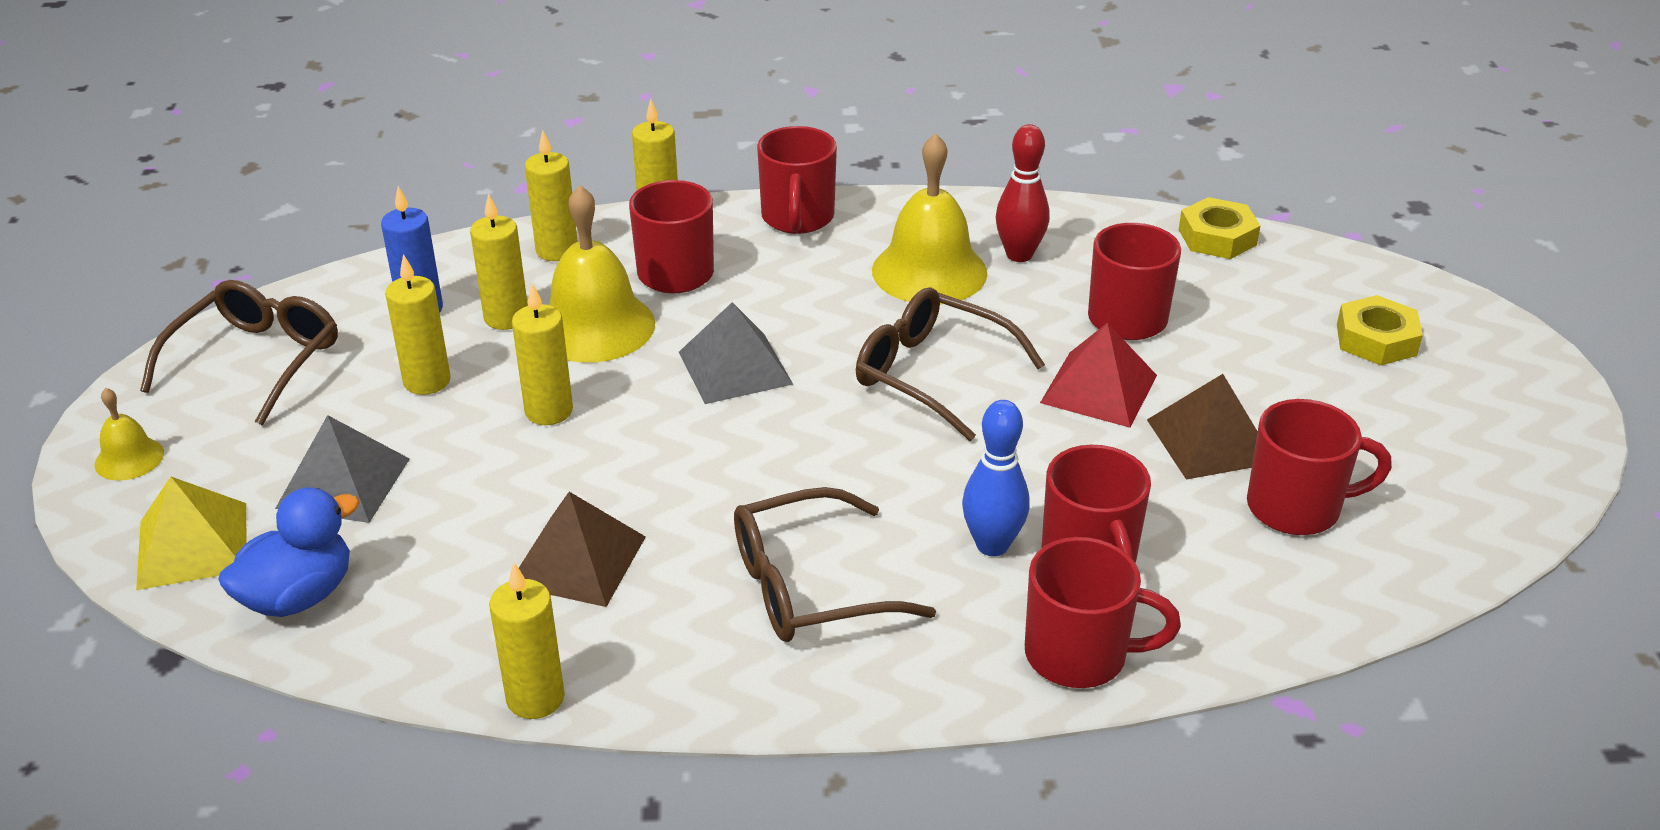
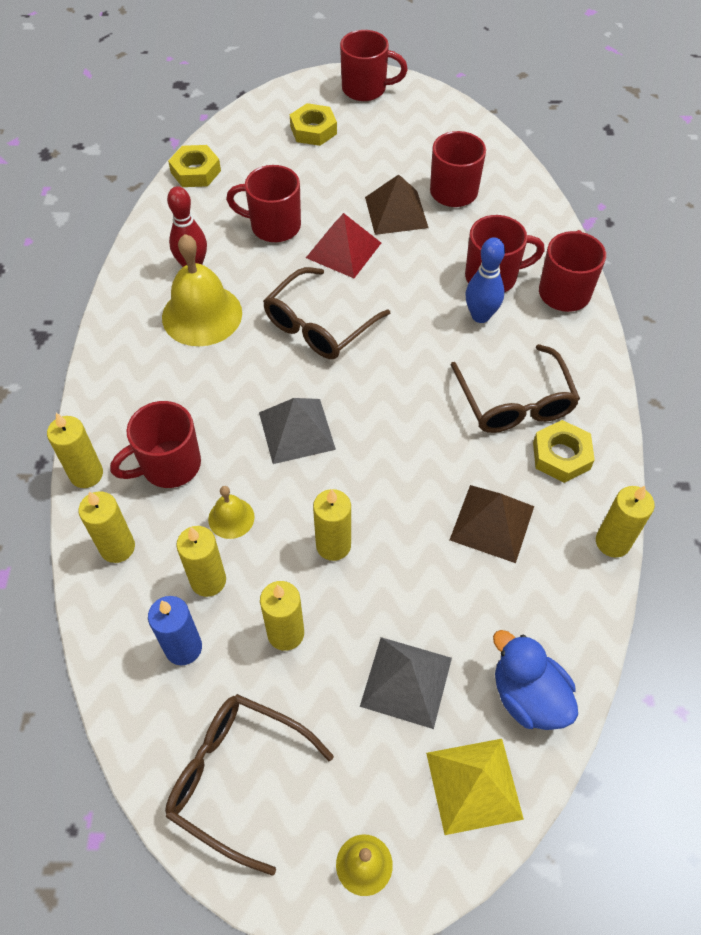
camera: 85 degrees left, 20 degrees up
(594, 326) = (231, 518): yellow bell -> yellow bell, size x0.50
(703, 641) = (561, 456): none -> yellow nut
(797, 218) = (113, 384): red mug -> red mug (366, 89)

